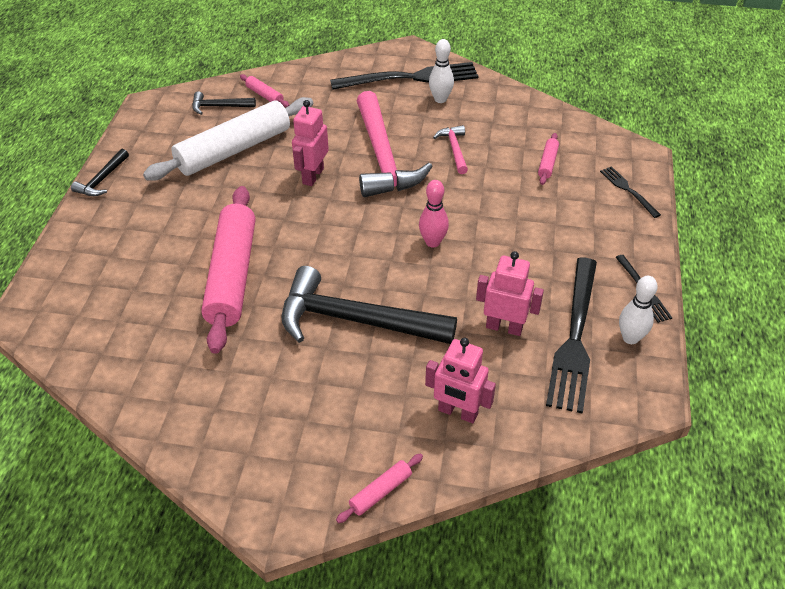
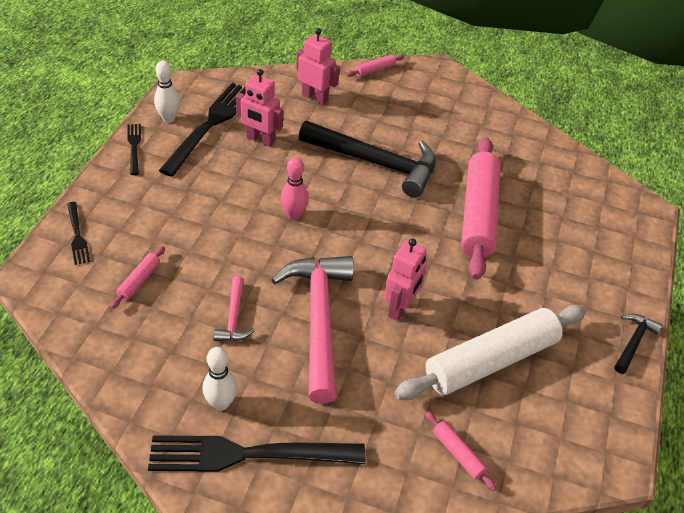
camera: 175 degrees left, 0 degrees up
(219, 107) = (518, 441): black hammer -> none

